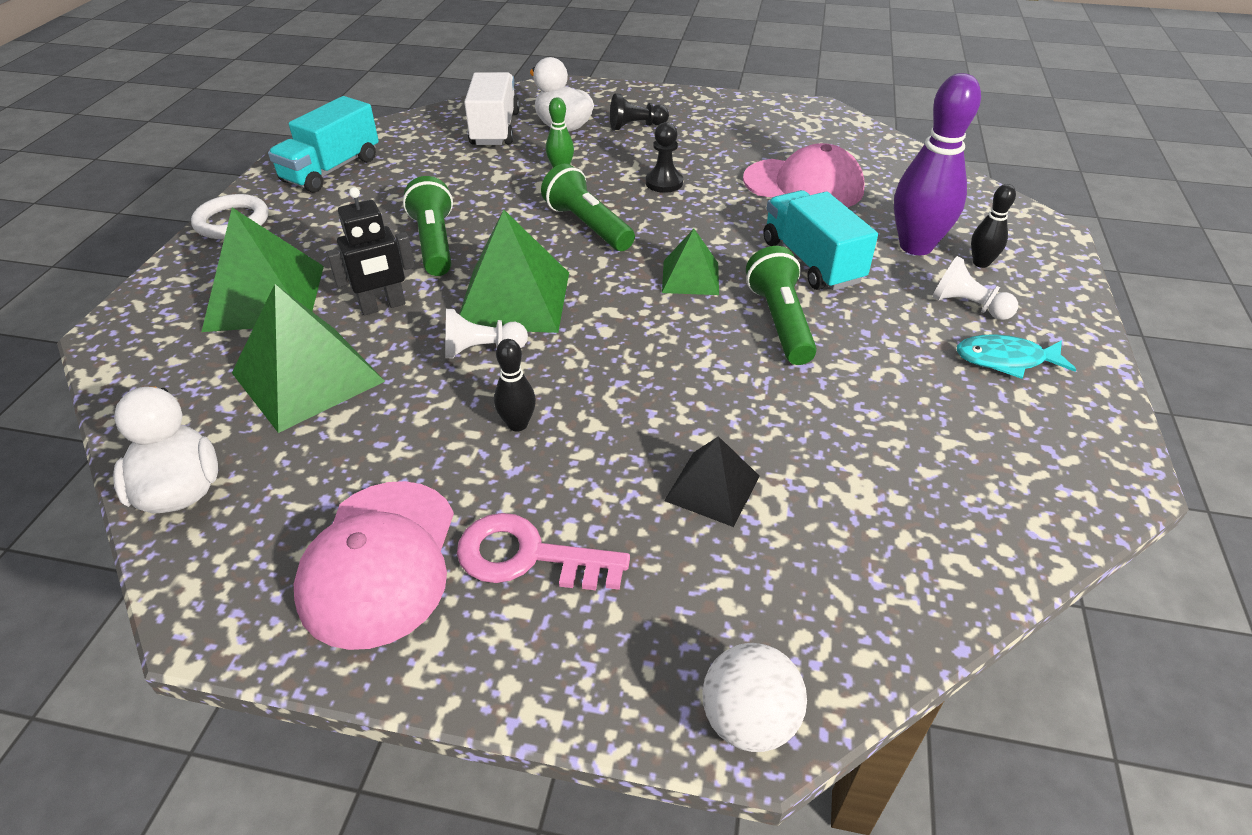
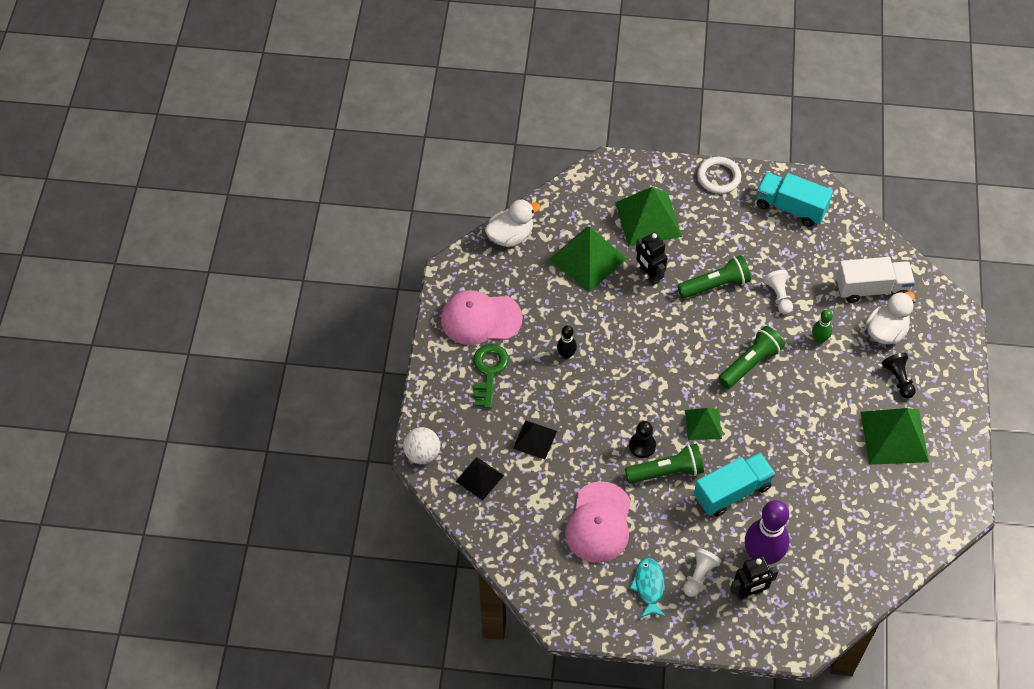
camera: 85 degrees right, 15 degrees up
(481, 350) = (619, 329): white pawn -> white pawn (778, 296)
(513, 299) = (666, 336): green pyramid -> green pyramid (894, 436)
(528, 556) = (489, 371): pink key -> green key
(664, 183) = (815, 403): black pawn -> black pawn (642, 446)
(803, 185) = (831, 492): pink cap -> pink cap (599, 523)
(813, 595) = (479, 478): none -> black pyramid
(981, 263) = (749, 592): black bowling pin -> black robot

